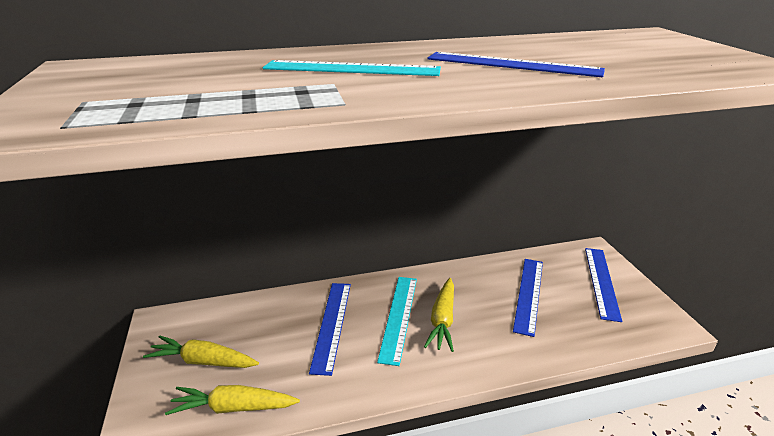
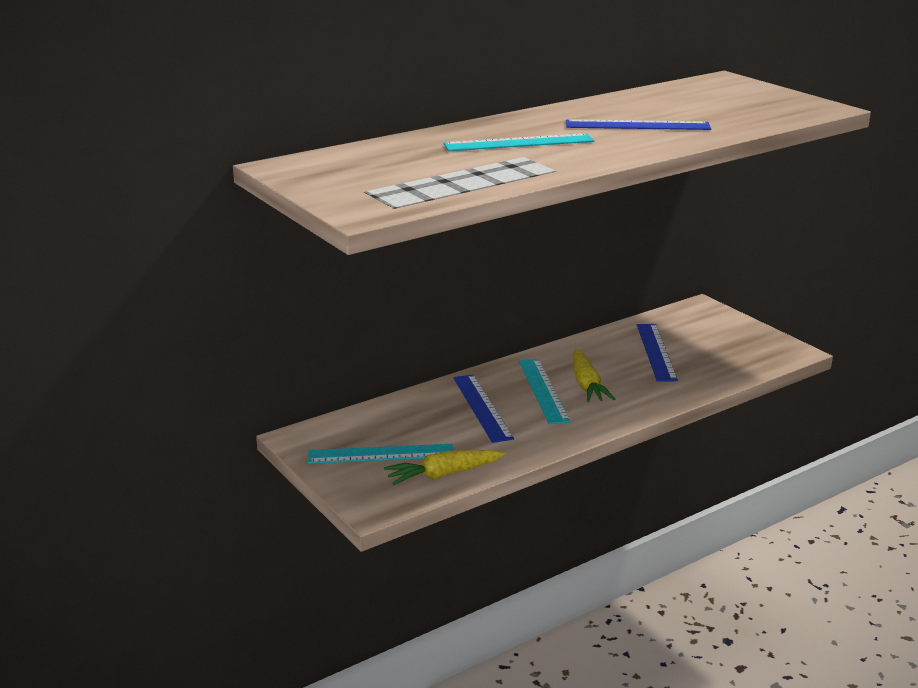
camera: 20 degrees left, 5 degrees down
(203, 361) = (381, 454): yellow carrot -> turquoise ruler
(601, 282) = (719, 331): blue ruler -> none

